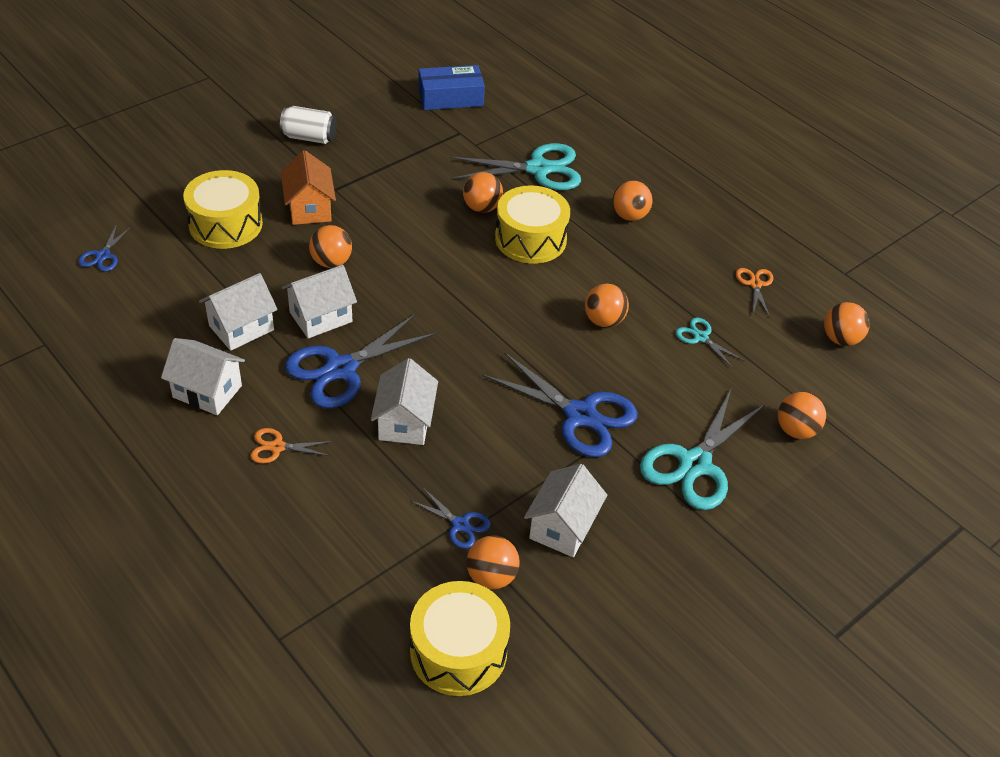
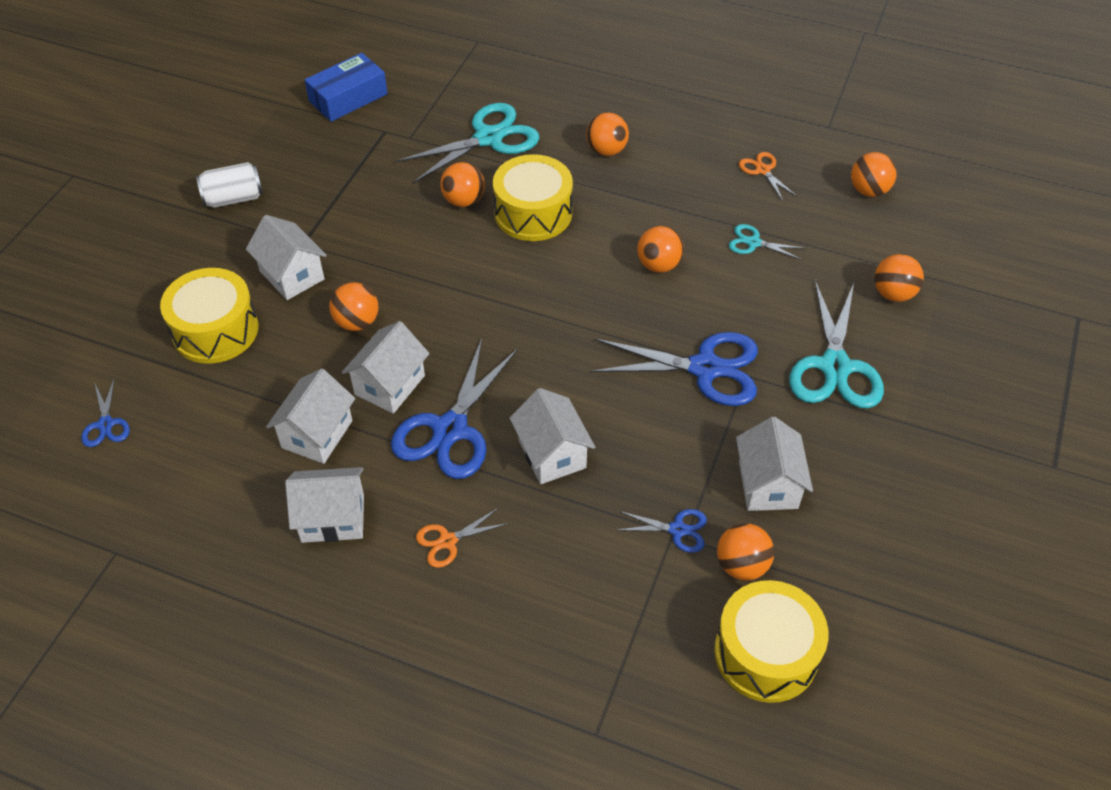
camera: 25 degrees left, 5 degrees up
(309, 208) = (292, 275): orange house -> white house

